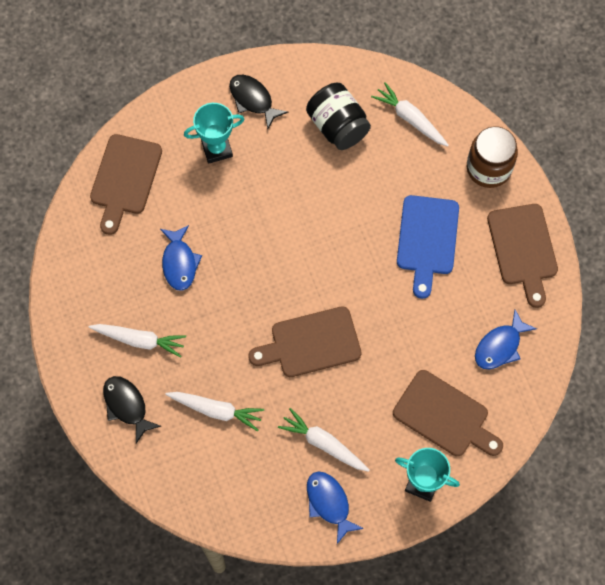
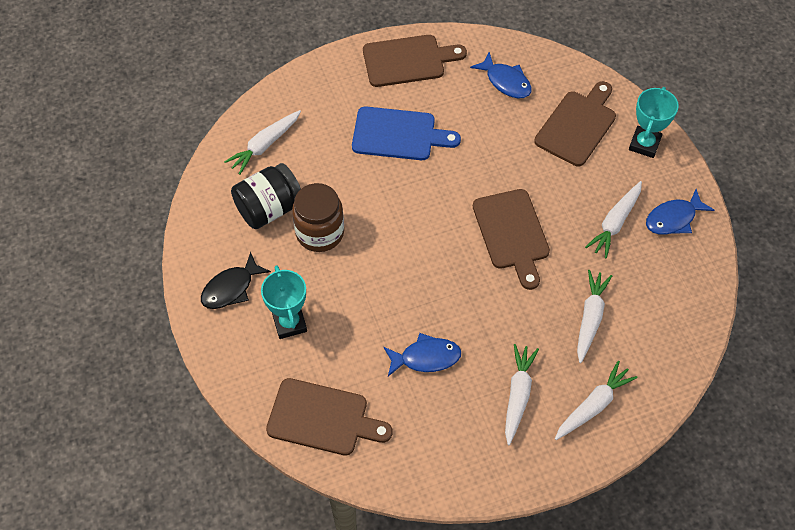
camera: 90 degrees left, 10 degrees down
(127, 406) = (593, 405): black fish -> white carrot
(488, 168) = (323, 83): brown jar -> brown jar (320, 232)

